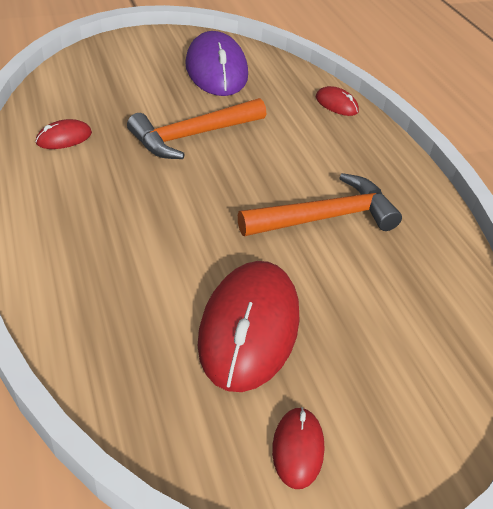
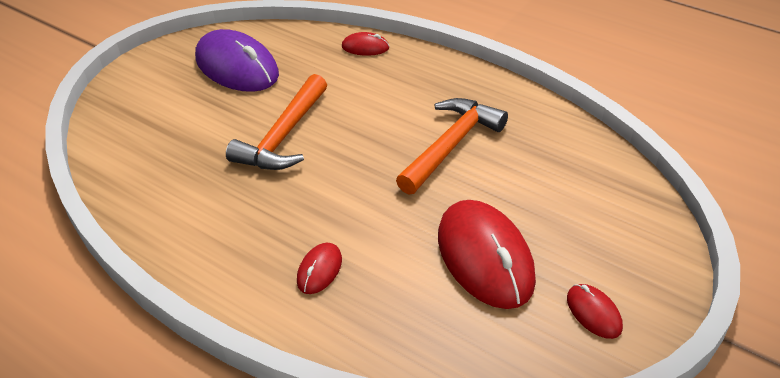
camera: 30 degrees left, 0 degrees up
(64, 138) = (177, 199): red mouse -> red mouse (319, 270)

